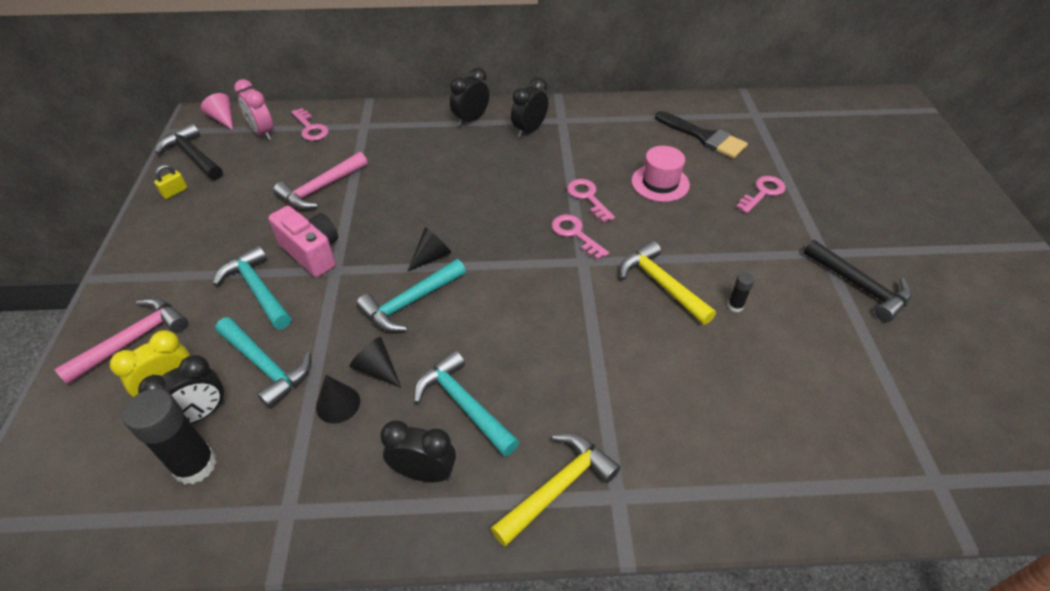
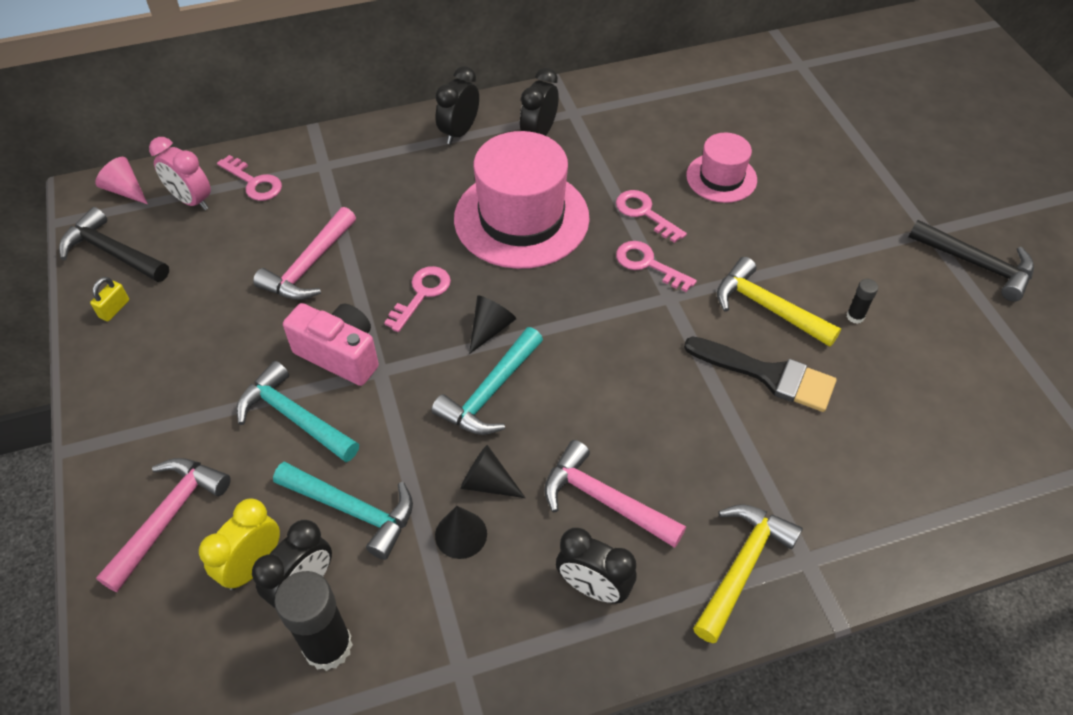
camera: 15 degrees left, 5 degrees up
(424, 473) = (593, 587): black clock -> black clock turned 150 degrees counterclockwise
(464, 404) = (604, 500): turquoise hammer -> pink hammer
(490, 184) = (521, 218): none -> pink hat
(704, 137) = (751, 106): black brush -> black brush (768, 375)
(763, 192) = (840, 168): pink key -> pink key (422, 294)

